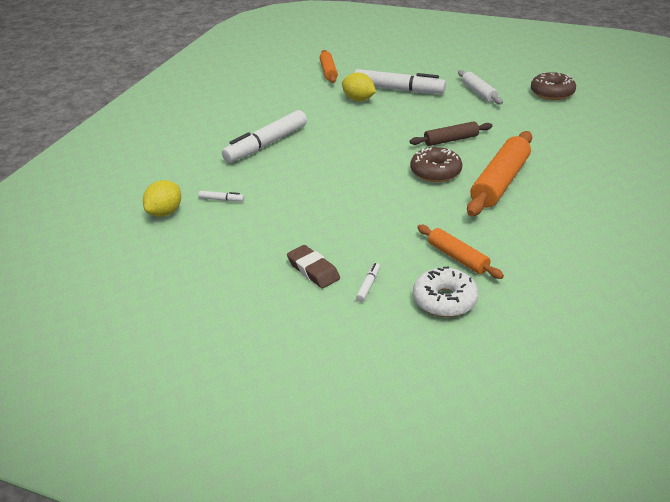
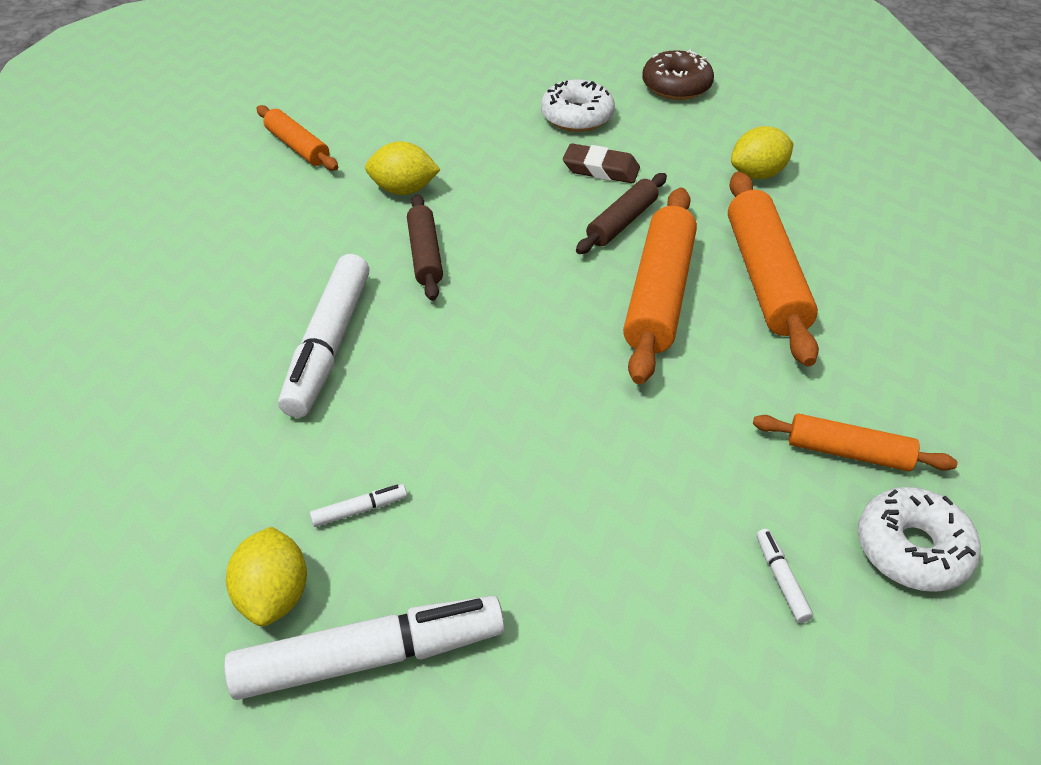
camera: 35 degrees left, 10 degrees up
(313, 270) = (668, 594): brown eraser -> brown eraser (601, 169)
(341, 126) = (425, 255): none -> brown rolling pin
(398, 90) = (450, 149): white marker -> white marker (369, 657)
(435, 172) = (659, 294): brown donut -> orange rolling pin
(479, 93) = (577, 116): white rolling pin -> white donut
(551, 141) = (757, 174): none -> yellow lemon

